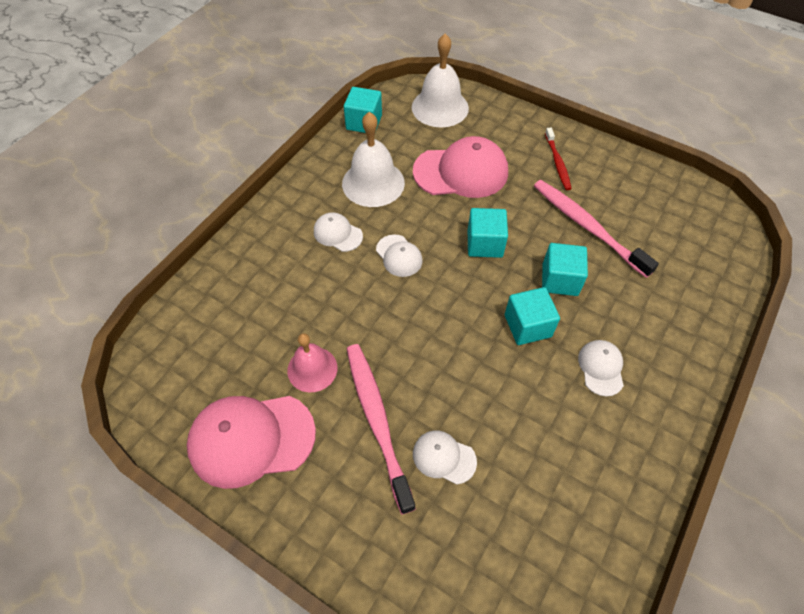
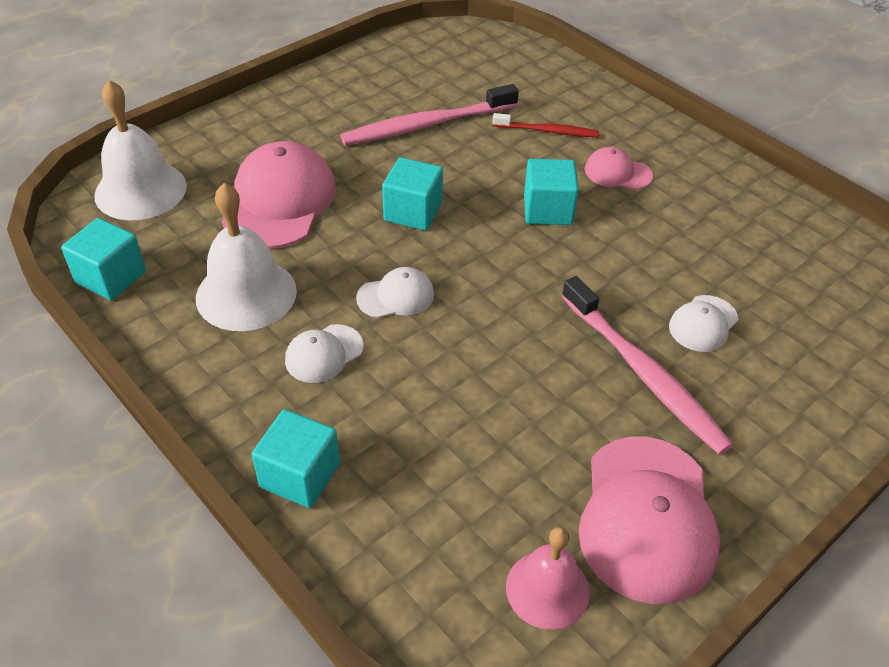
camera: 75 degrees left, 10 degrees down
(312, 369) = (551, 427): pink bell -> pink bell (547, 589)
(377, 420) = (644, 374): pink toothbrush -> pink toothbrush turned 120 degrees counterclockwise
(557, 163) = (316, 117): red toothbrush -> red toothbrush (548, 131)
(560, 280) = (493, 167): turquoise cube -> turquoise cube (300, 475)
(601, 368) = (617, 172): white cap -> pink cap

